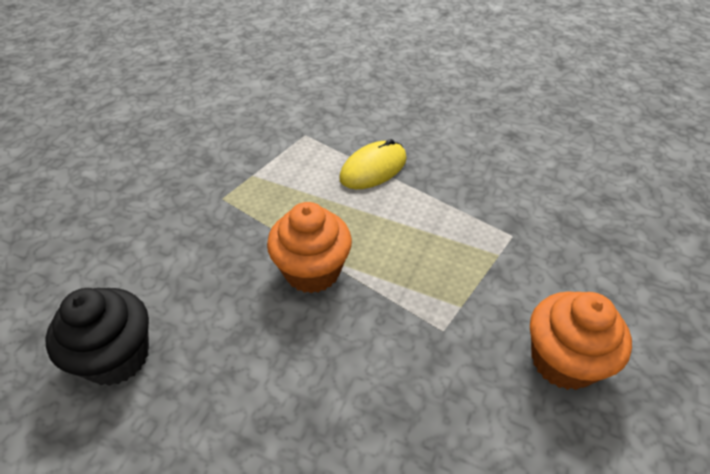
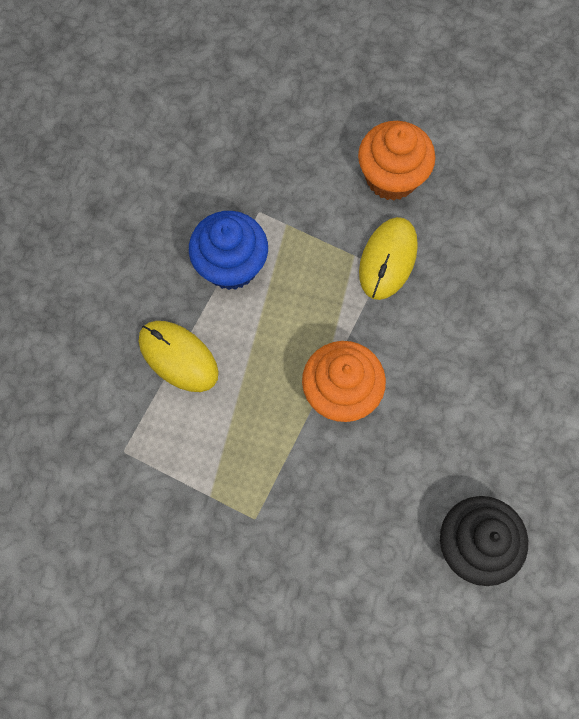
camera: 100 degrees left, 25 degrees up
(453, 337) = (388, 259): none -> yellow mouse
(455, 209) = (231, 265): none -> blue cupcake

